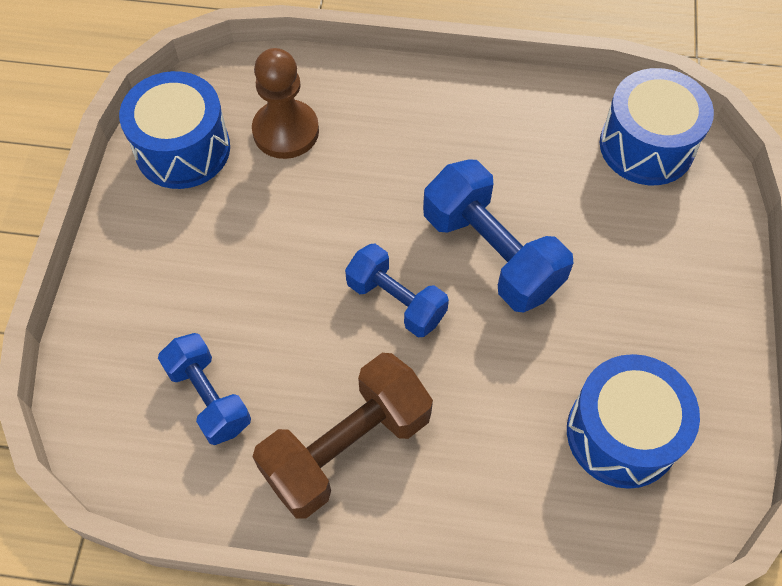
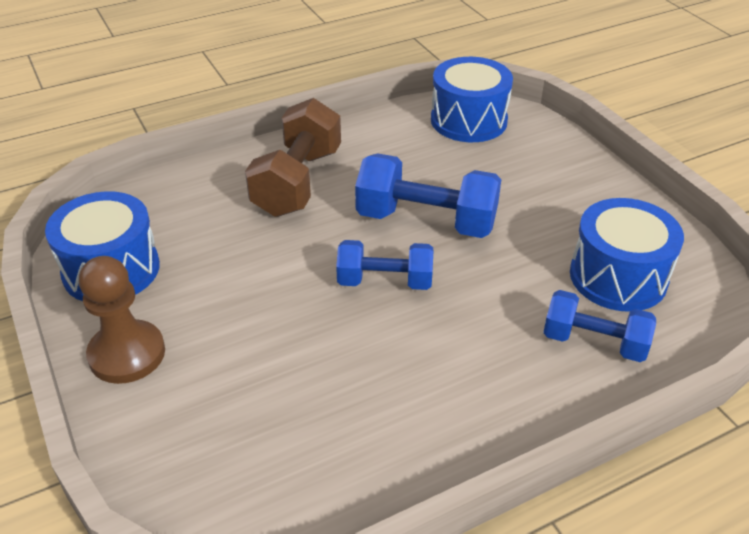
camera: 35 degrees left, 20 degrees down
(209, 397) = (290, 424): blue dumbbell -> blue dumbbell (594, 342)
(286, 131) = (195, 220): brown pawn -> brown pawn (127, 354)
(346, 447) = (438, 393): brown dumbbell -> brown dumbbell (297, 182)

